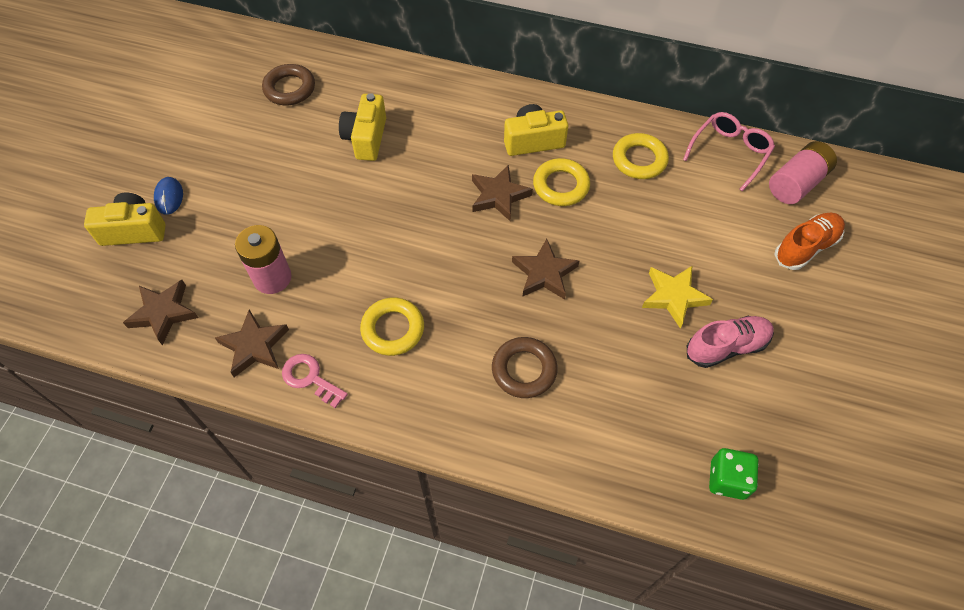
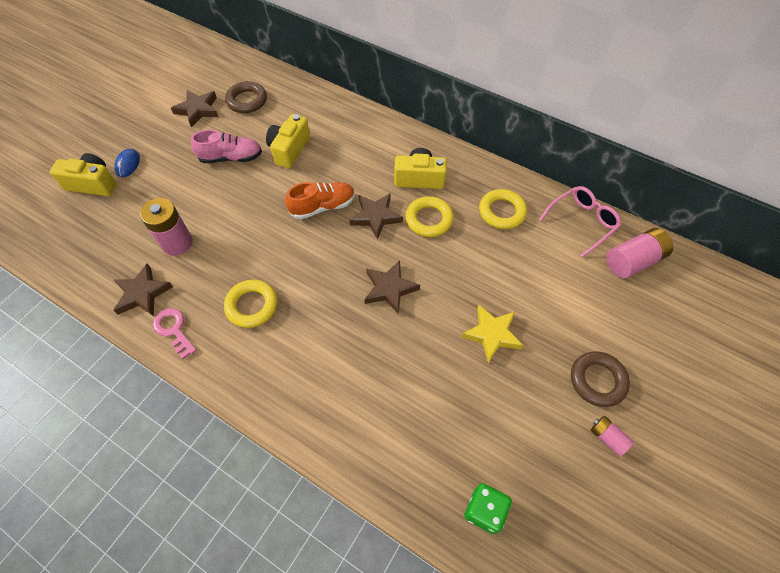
camera: 15 degrees right, 0 degrees up
(163, 313) = (87, 251): brown star -> brown star (197, 110)
(524, 370) = (343, 366): brown ring -> brown ring (597, 380)
(726, 347) = (523, 390): pink shoe -> pink shoe (231, 158)
(805, 247) = (623, 319): orange shoe -> orange shoe (323, 207)
(827, 374) = (607, 438): none -> pink battery

